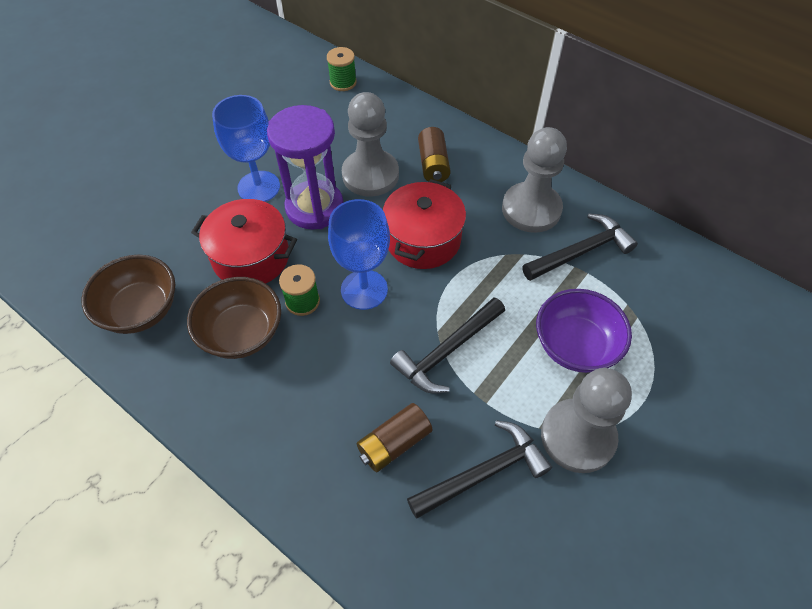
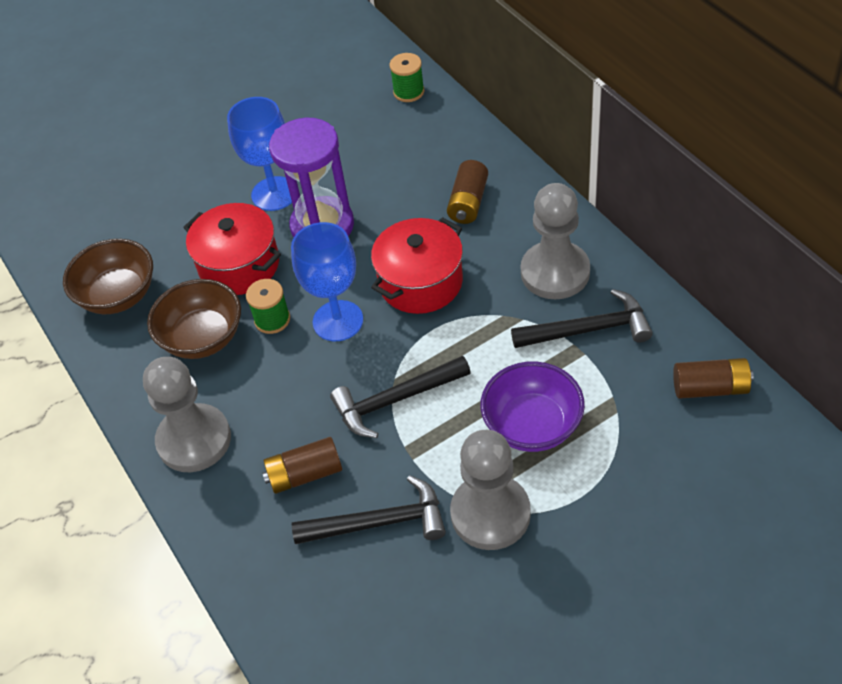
camera: 25 degrees right, 5 degrees down
(370, 175) = (395, 202): grey pawn -> grey pawn (194, 440)
(699, 279) = (710, 388): none -> brown battery

